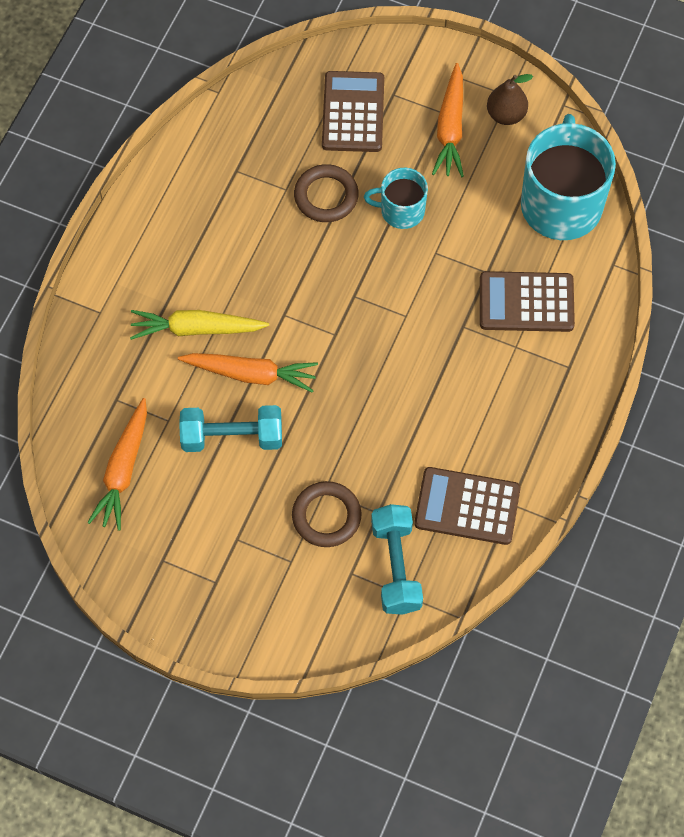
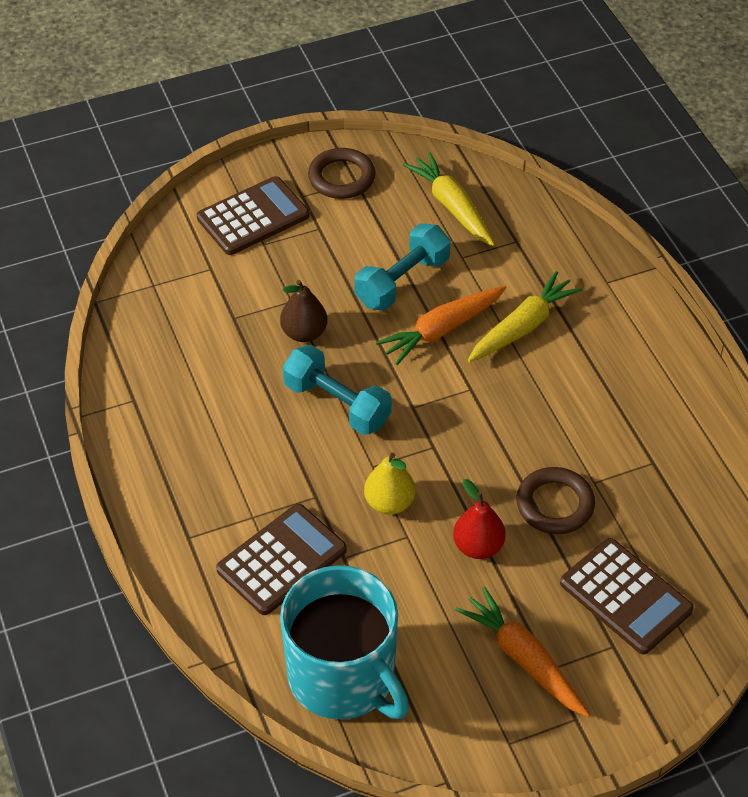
camera: 135 degrees right, 15 degrees down
(123, 470) = (452, 207): orange carrot -> yellow carrot
(326, 516) = (270, 287): brown ring -> brown ring (341, 177)
(396, 566) = (181, 296): turquoise dumbbell -> turquoise dumbbell (337, 404)
(401, 210) = (478, 546): turquoise mug -> red pear
(422, 282) = (389, 503): none -> yellow pear
(467, 506) = (168, 372): brown calculator -> brown calculator (253, 217)
(506, 115) = (489, 720): brown pear -> brown pear (304, 333)

